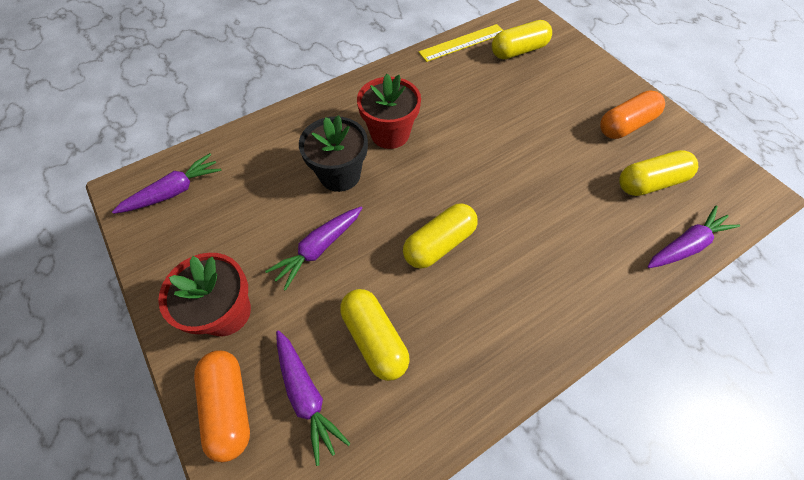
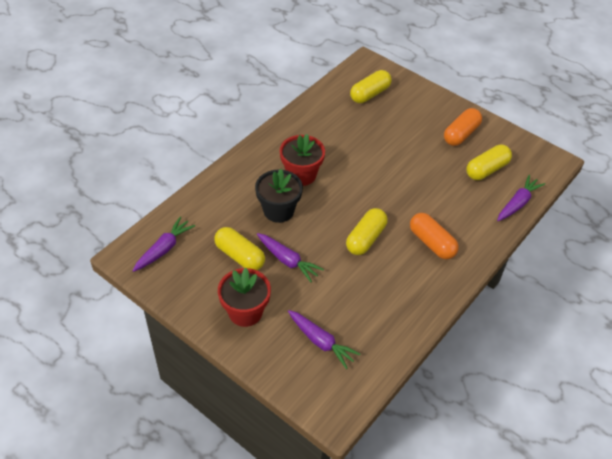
camera: 20 degrees left, 10 degrees down
(229, 406) = (276, 360): orange capsule -> orange capsule (431, 243)
(319, 249) = (287, 260): purple carrot -> purple carrot turned 75 degrees counterclockwise
(375, 338) = (348, 302): yellow capsule -> yellow capsule (240, 256)
(462, 43) = (326, 95): yellow ruler -> none

